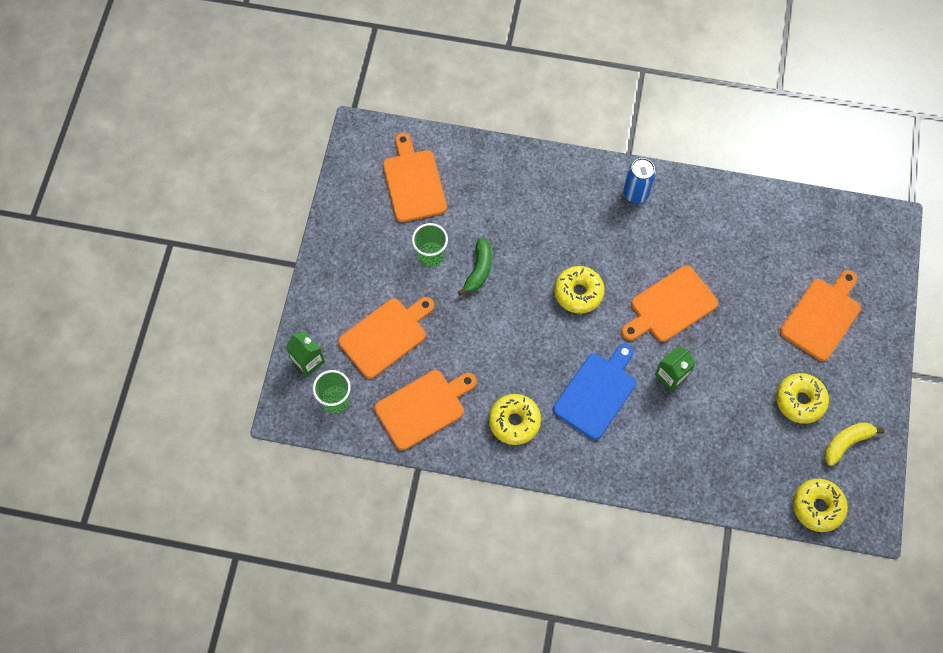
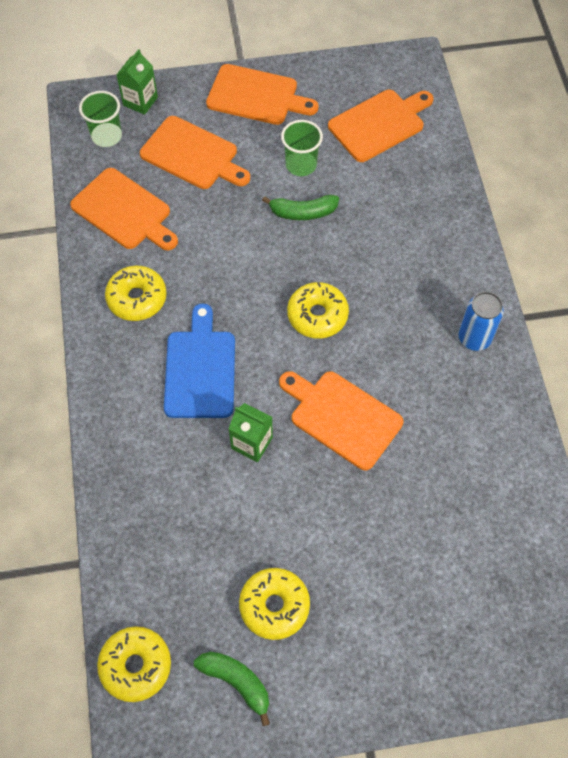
camera: 70 degrees right, 5 degrees down
(596, 393) = (200, 369): blue cutting board -> blue cutting board turned 105 degrees counterclockwise
(822, 316) = (405, 604): orange cutting board -> orange cutting board (256, 96)
(846, 442) = (237, 682): yellow banana -> green banana

